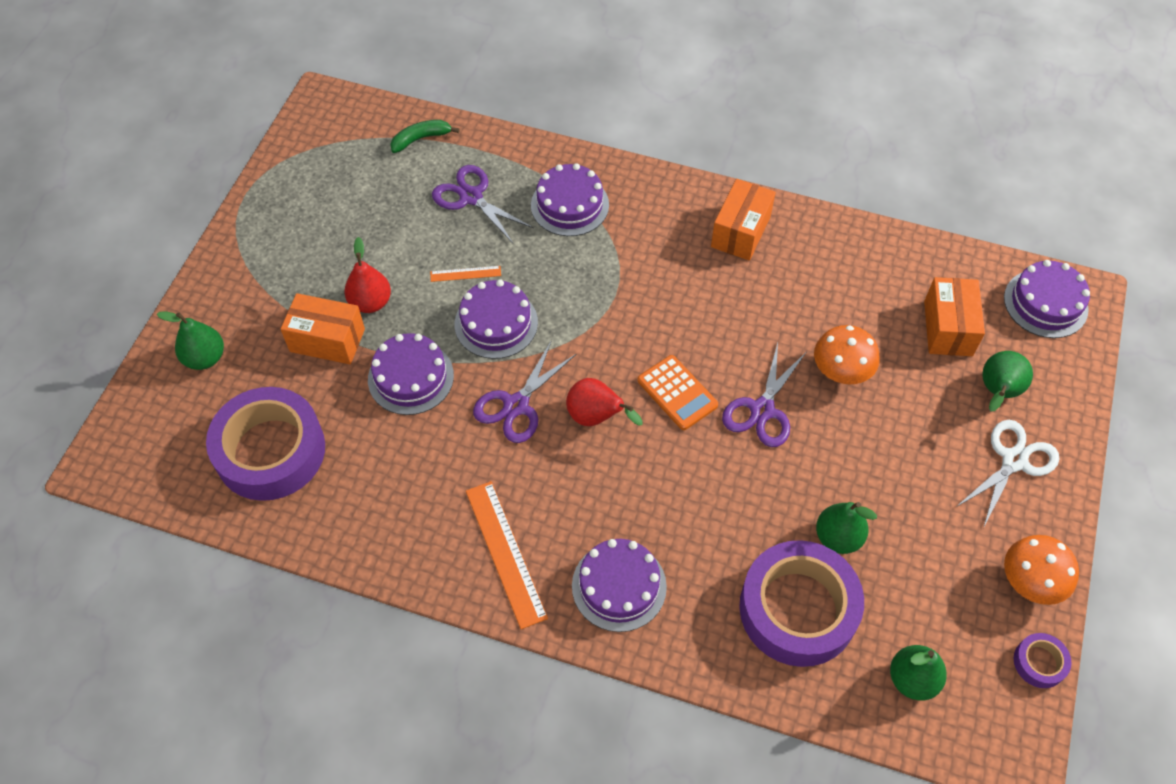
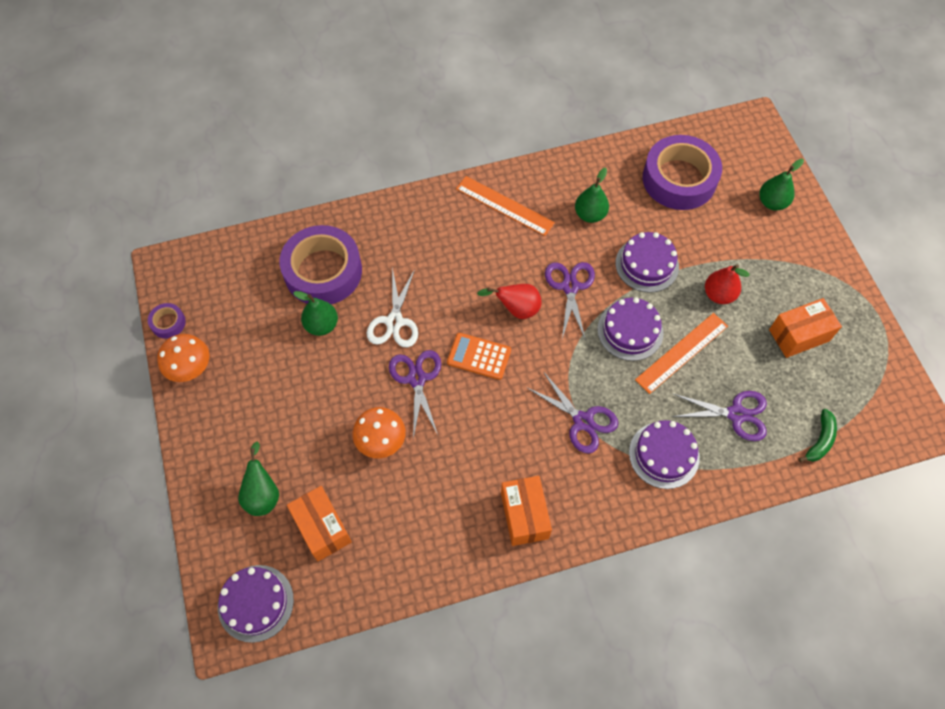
camera: 145 degrees right, 5 degrees up
(327, 340) = (717, 255): orange box -> orange box (799, 335)
(465, 274) = (682, 352): orange ruler -> orange ruler, size x1.98
(619, 586) = (430, 225): purple cake -> none
(620, 273) = (583, 421): none -> purple scissors
(912, 679) = (239, 272): green pear -> green pear (590, 214)
(1014, 461) = (230, 446): white scissors -> white scissors (394, 322)

